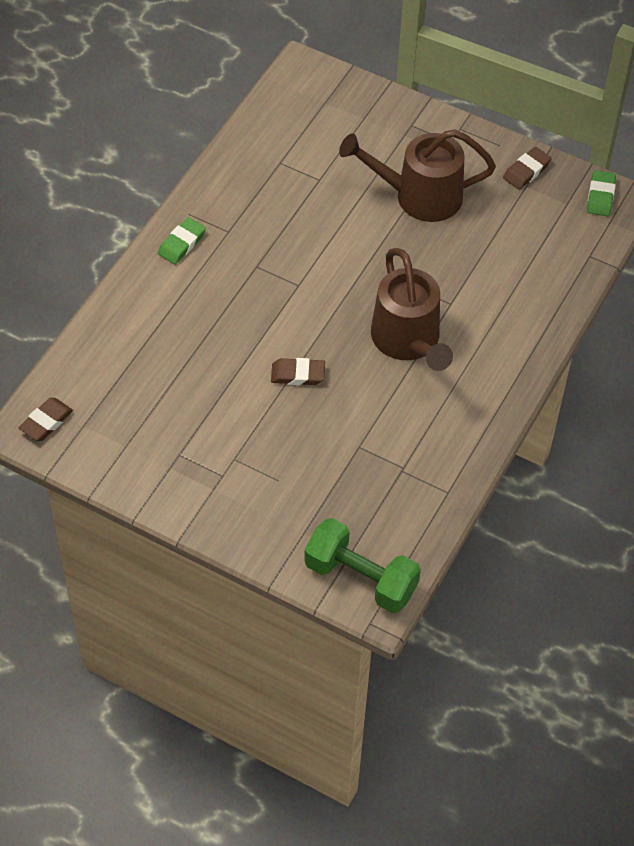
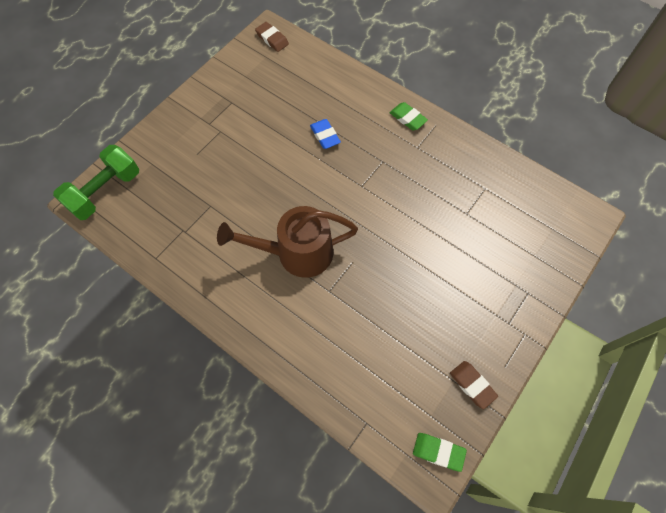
camera: 100 degrees right, 10 degrees up
(224, 332) = (325, 136): none -> blue eraser
(298, 374) = (280, 175): brown eraser -> none
(418, 196) = (445, 285): brown watering can -> none

